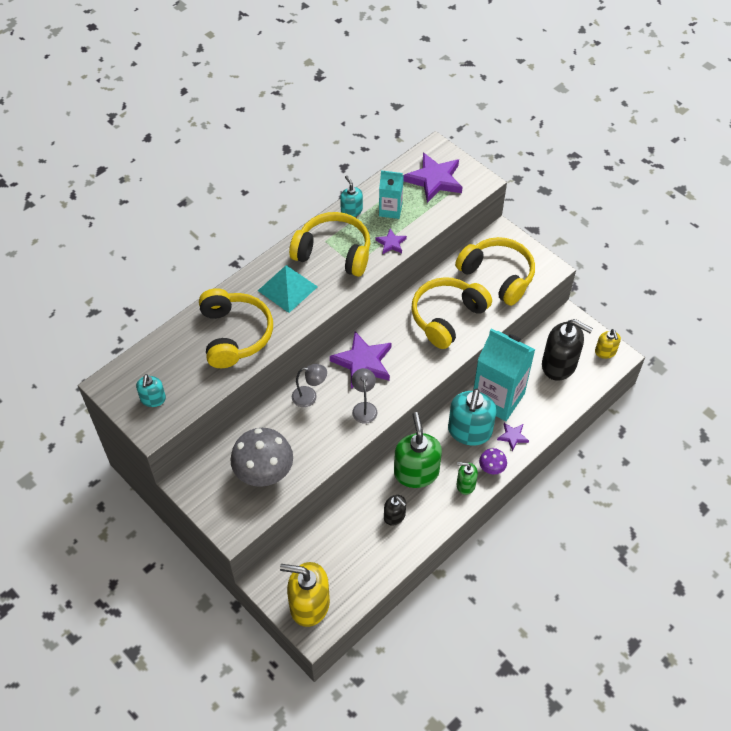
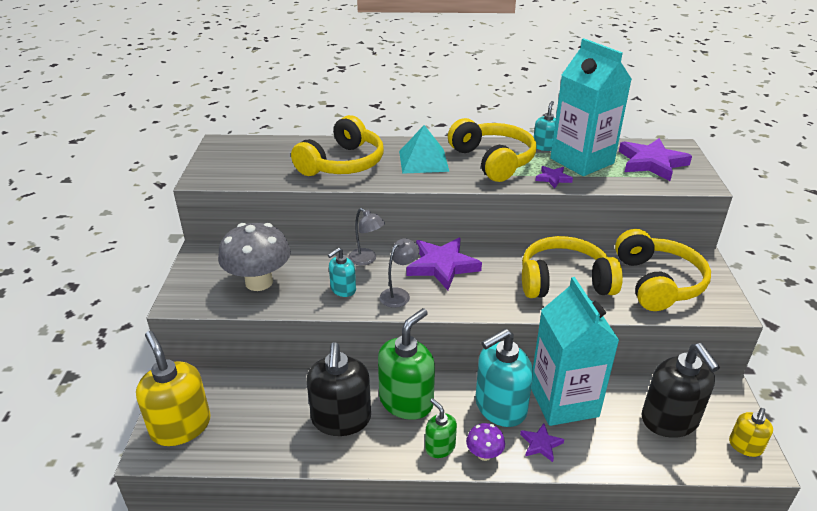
camera: 45 degrees right, 20 degrees down
(153, 399) = (231, 164): turquoise soap dispenser -> turquoise soap dispenser (343, 289)
(390, 210) = (582, 161): turquoise carton -> turquoise carton, size x1.91
(394, 516) = (341, 419): black soap dispenser -> black soap dispenser, size x1.92

